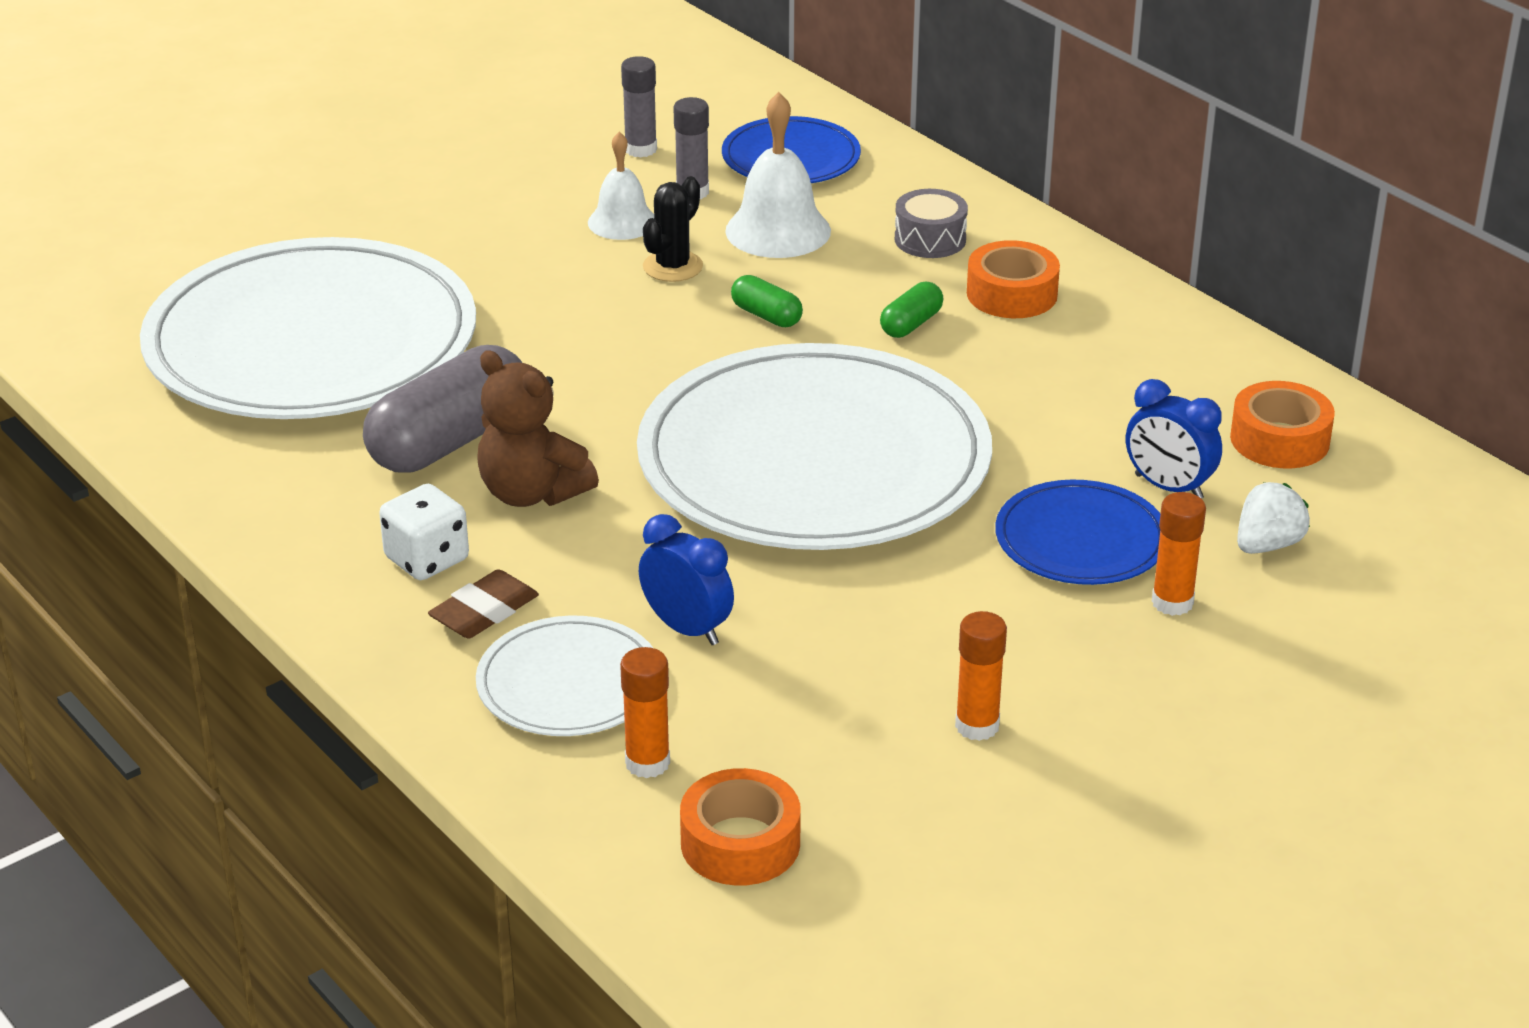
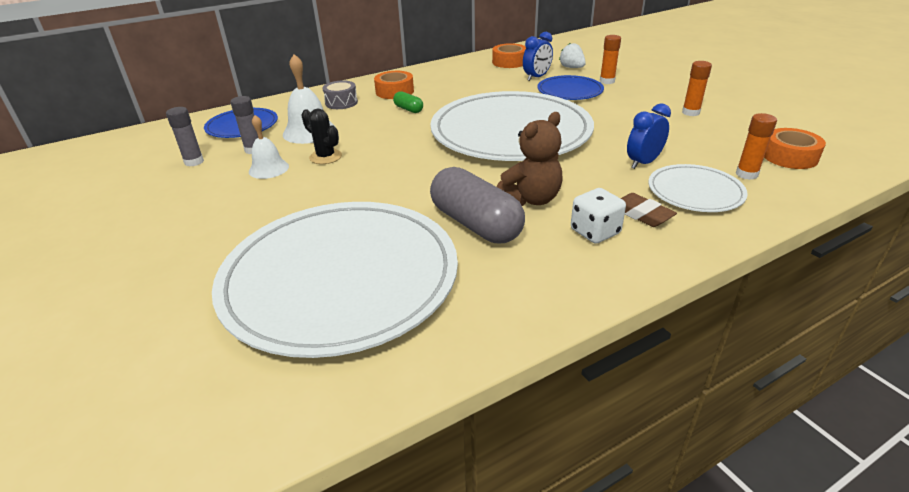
camera: 80 degrees left, 0 degrees up
(766, 316) = (386, 137): green capsule -> none

